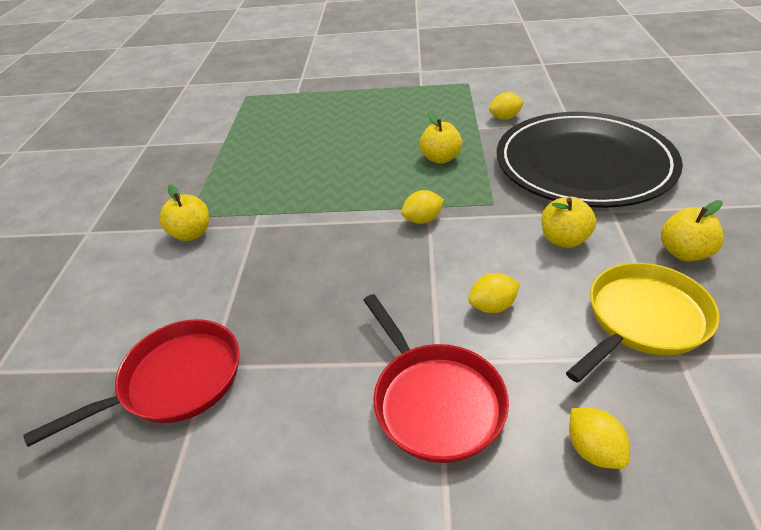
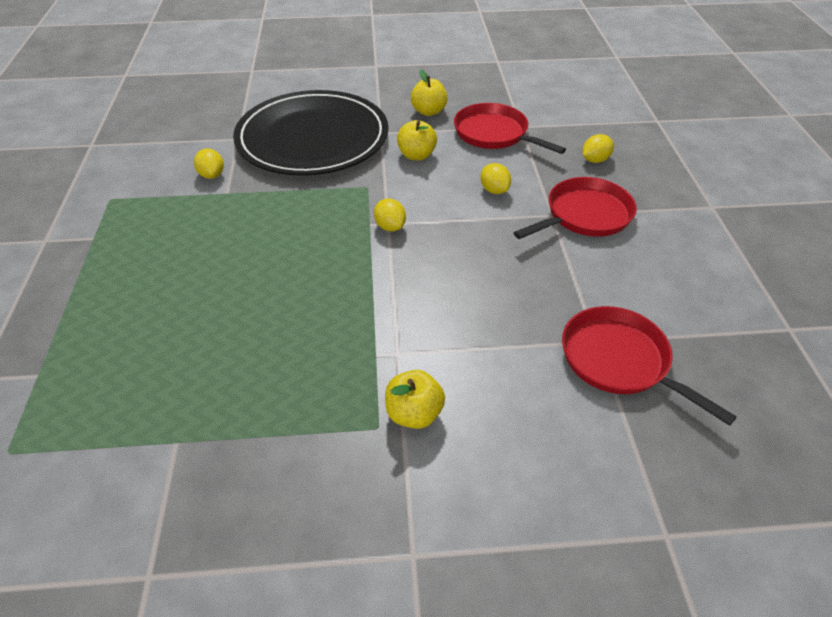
camera: 100 degrees left, 5 degrees up
(440, 158) = (284, 218): yellow apple -> none
(643, 320) = (494, 134): yellow pan -> red pan

